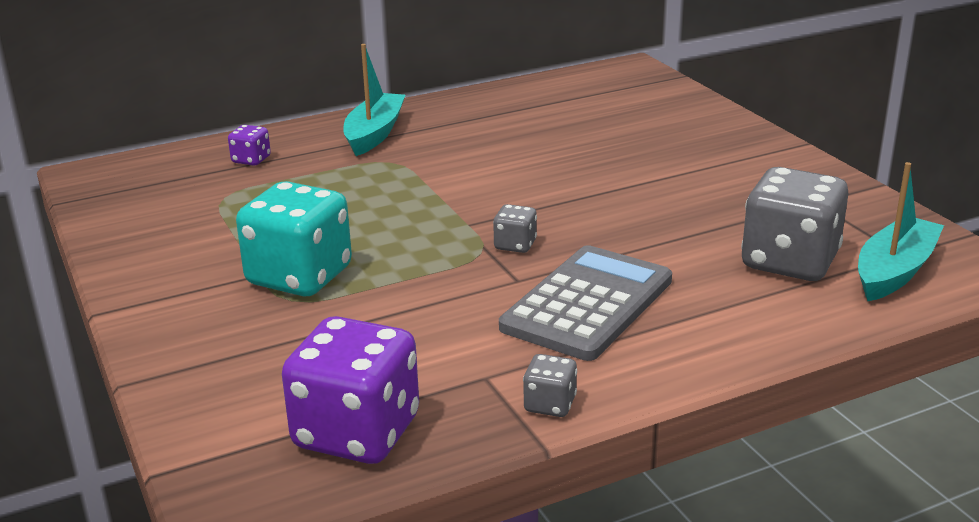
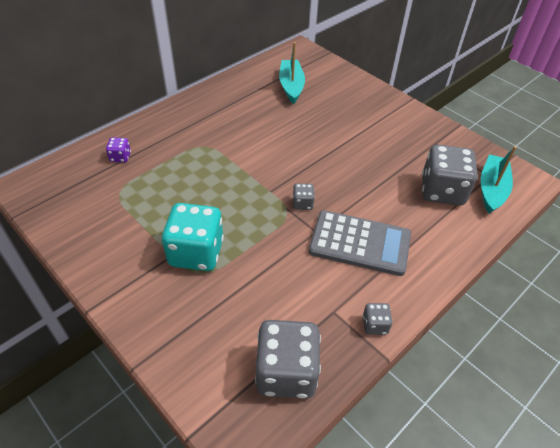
camera: 20 degrees left, 20 degrees up
(357, 433) = (286, 372): purple dice -> grey dice
(374, 134) = (183, 123): turquoise boat -> turquoise boat (291, 86)
(587, 304) = (360, 243): grey calculator -> grey calculator turned 90 degrees clockwise

